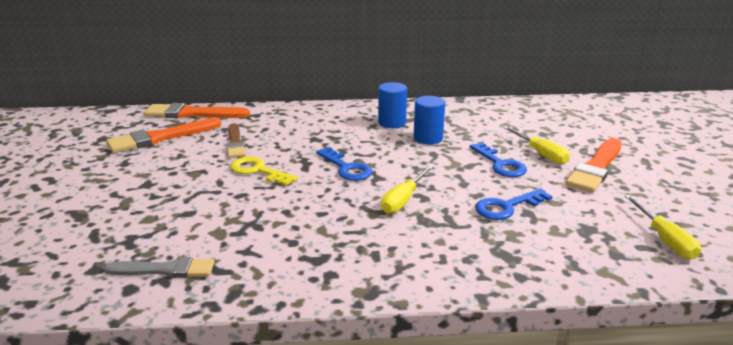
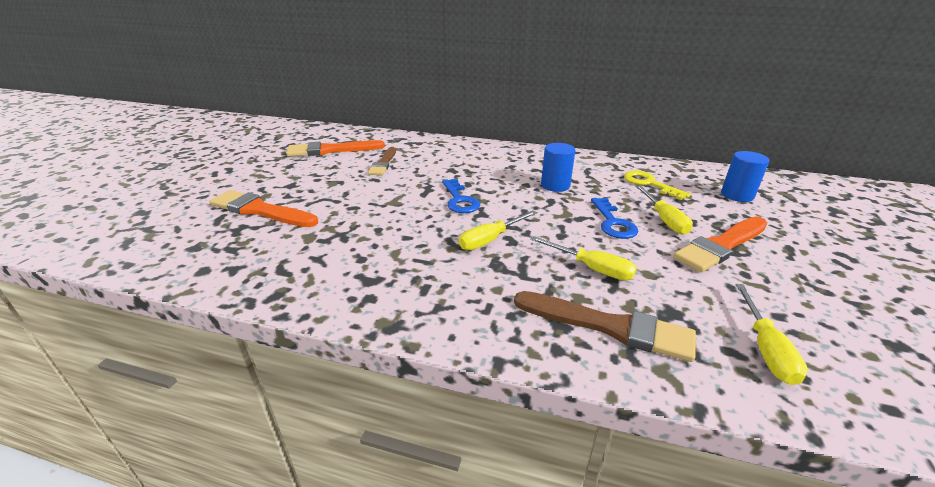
camera: 20 degrees right, 5 degrees up
(165, 270) = (242, 260): grey brush -> none
(192, 114) = (370, 135): orange brush -> orange brush (260, 210)
(258, 171) = (383, 189): yellow key -> yellow key (649, 184)
(392, 123) = (530, 166): blue cylinder -> blue cylinder (737, 195)
(507, 207) = (591, 268): blue key -> yellow screwdriver
(548, 250) = (609, 326): none -> brown brush

